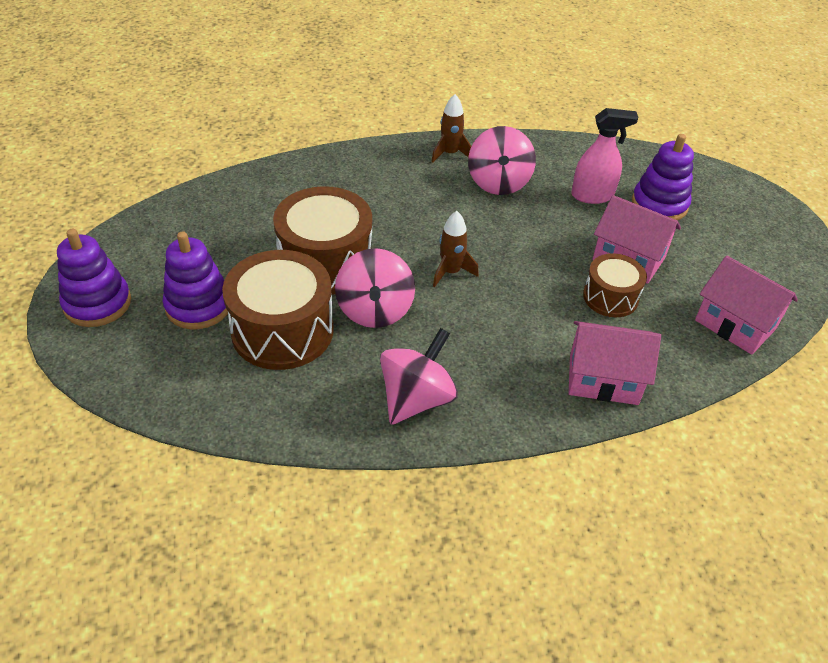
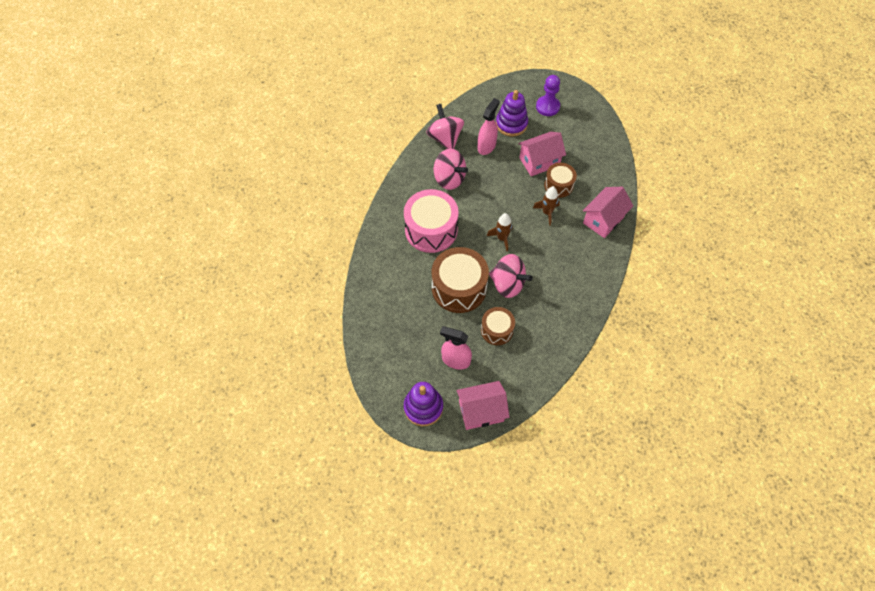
camera: 55 degrees left, 15 degrees up
(198, 306) = (455, 360): purple stacking toy -> pink spray bottle
(282, 330) = (497, 330): brown drum -> brown drum, size x0.57
(399, 198) = (431, 230): none -> pink drum
(417, 399) = (573, 296): pink spinning top -> pink spinning top (445, 138)
(450, 154) = (409, 186): brown rocket -> brown rocket (547, 212)
(735, 324) = (602, 151): pink house -> pink house (481, 411)
(737, 229) = (547, 107): none -> purple pawn

